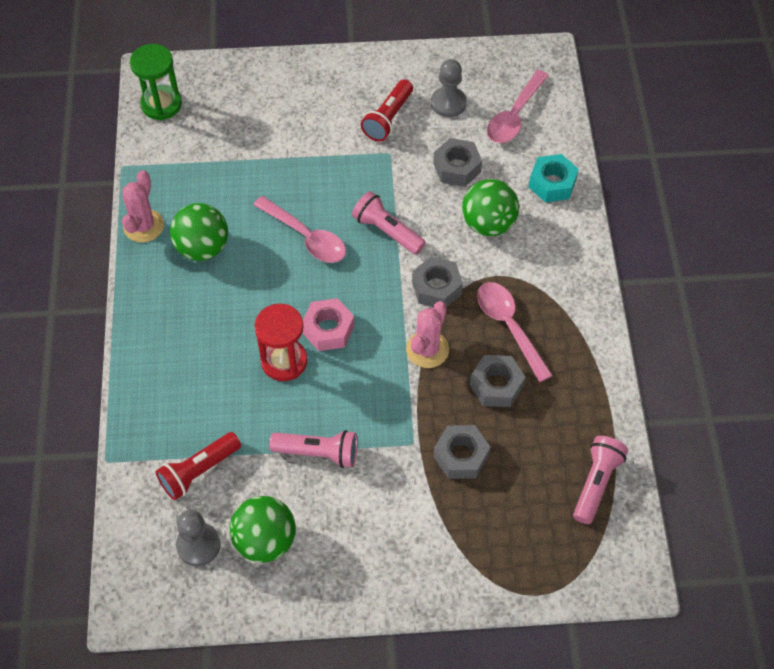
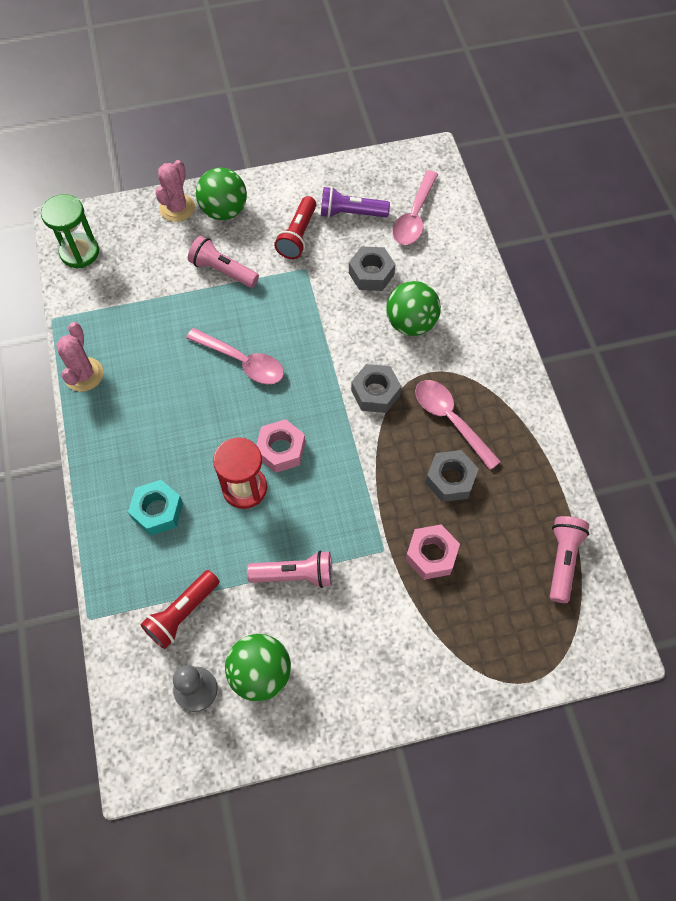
camera: 10 degrees left, 5 degrees up
(202, 248) = (145, 387): green ball -> green ball (224, 211)
(387, 231) = (318, 345): pink flashlight -> pink flashlight (223, 271)
(427, 349) = (378, 454): pink cactus -> pink cactus (177, 208)
(448, 103) = (351, 213): grey pawn -> purple flashlight
(461, 456) = (431, 555): grey nut -> pink nut
(552, 183) = (462, 276): turquoise nut -> turquoise nut (157, 511)

